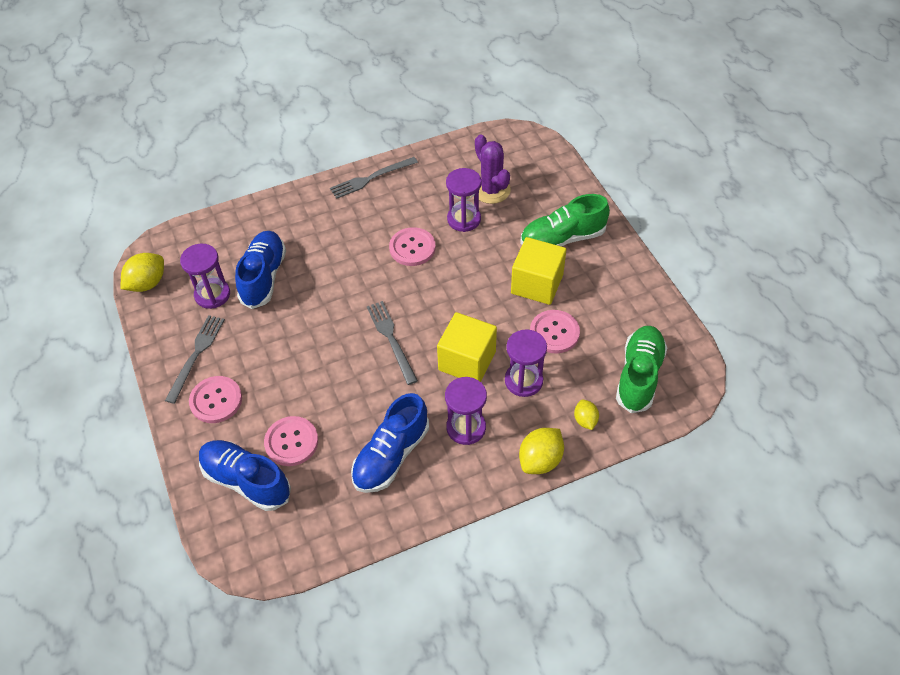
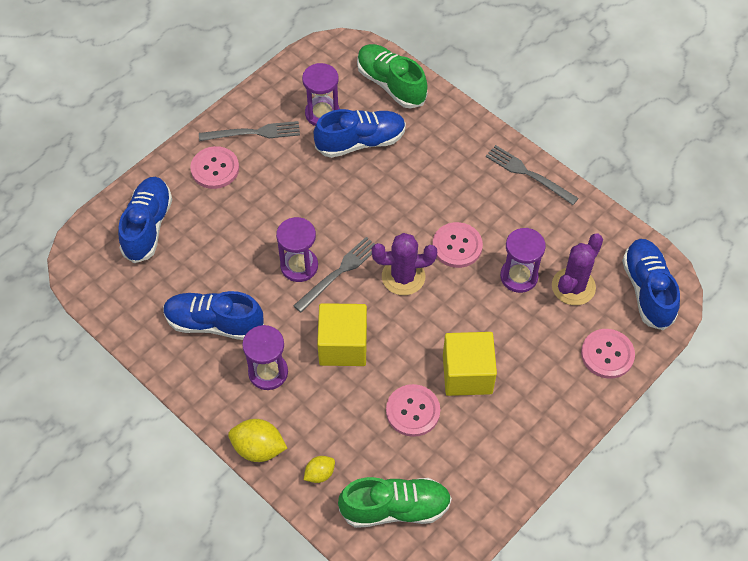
camera: 65 degrees right, 5 degrees up
(147, 283) = (311, 61): yellow lemon -> none
(291, 442) = (197, 242): pink button -> pink button (607, 354)
(421, 294) = (403, 277): none -> purple cactus
(517, 150) = (647, 290): none -> blue shoe
(523, 381) = (342, 403): purple hourglass -> purple hourglass (299, 266)
(562, 238) = (541, 377): green shoe -> green shoe (391, 84)

